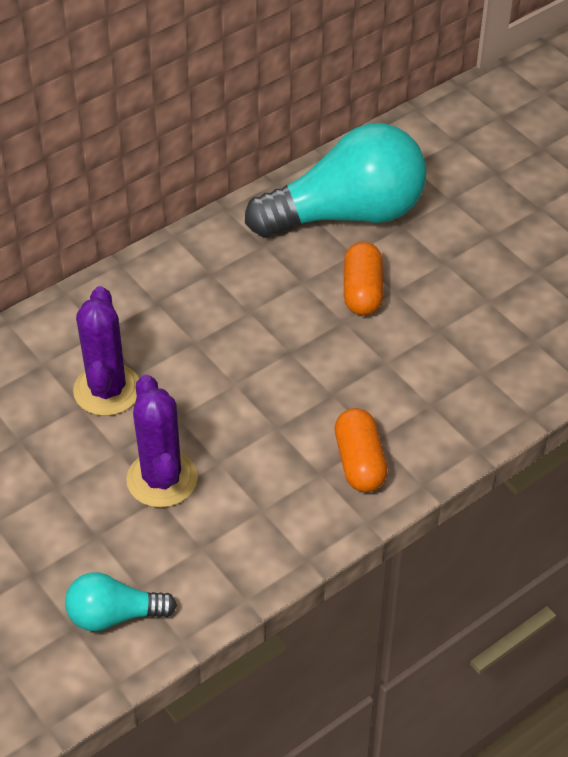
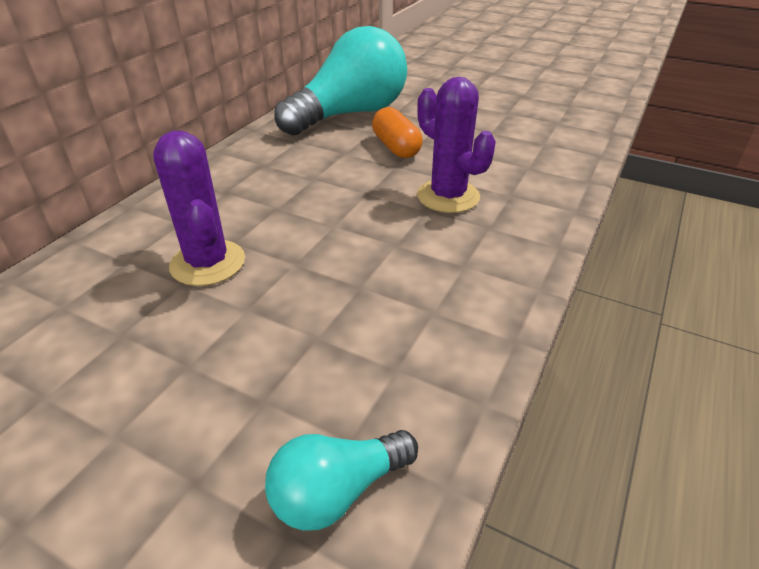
camera: 25 degrees left, 10 degrees down
(162, 479) = (310, 319): purple cactus -> purple cactus (448, 196)
(359, 462) = (491, 247): orange capsule -> none

